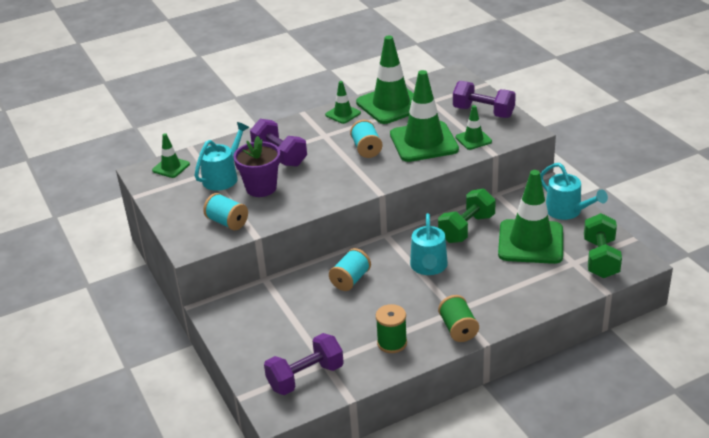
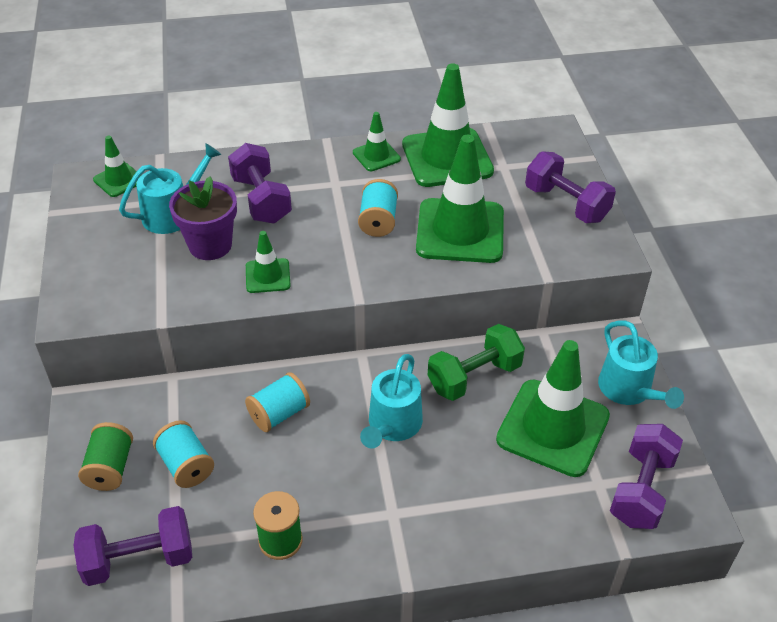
camera: 15 degrees right, 10 degrees up
(227, 222) = (138, 288): turquoise spool -> turquoise spool (186, 465)
(458, 329) = (381, 547): green spool -> green spool (110, 468)
(473, 139) = (530, 246): green traffic cone -> green traffic cone (268, 276)
(600, 259) = (641, 489): green dumbbell -> purple dumbbell

